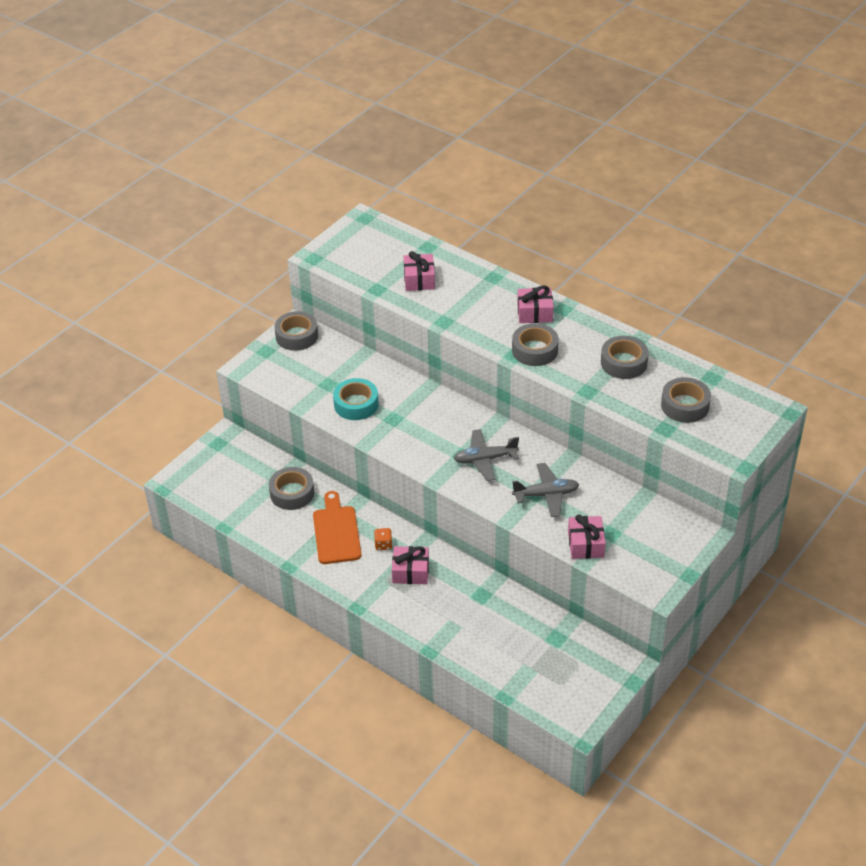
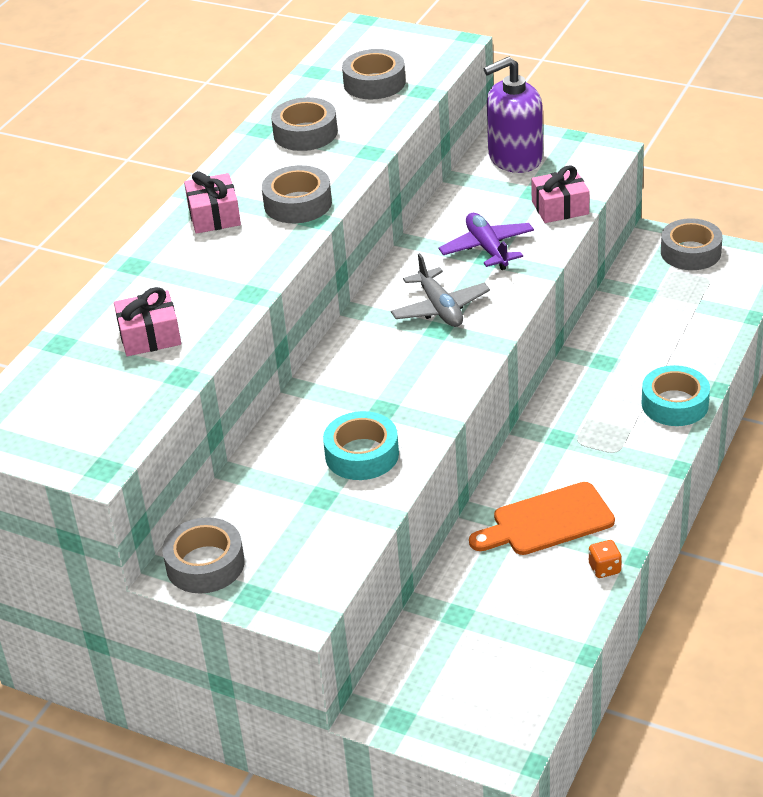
camera: 100 degrees left, 5 degrees down
(292, 493) = (485, 591): grey tape -> grey tape (690, 252)
(383, 545) = (553, 467): orange dice -> orange dice (604, 568)
(410, 572) = (591, 431): pink gift -> none
(421, 623) = (675, 404): none -> turquoise tape
(546, 494) = (487, 248): grey plane -> purple plane
(663, 532) = (515, 158): none -> purple soap dispenser

